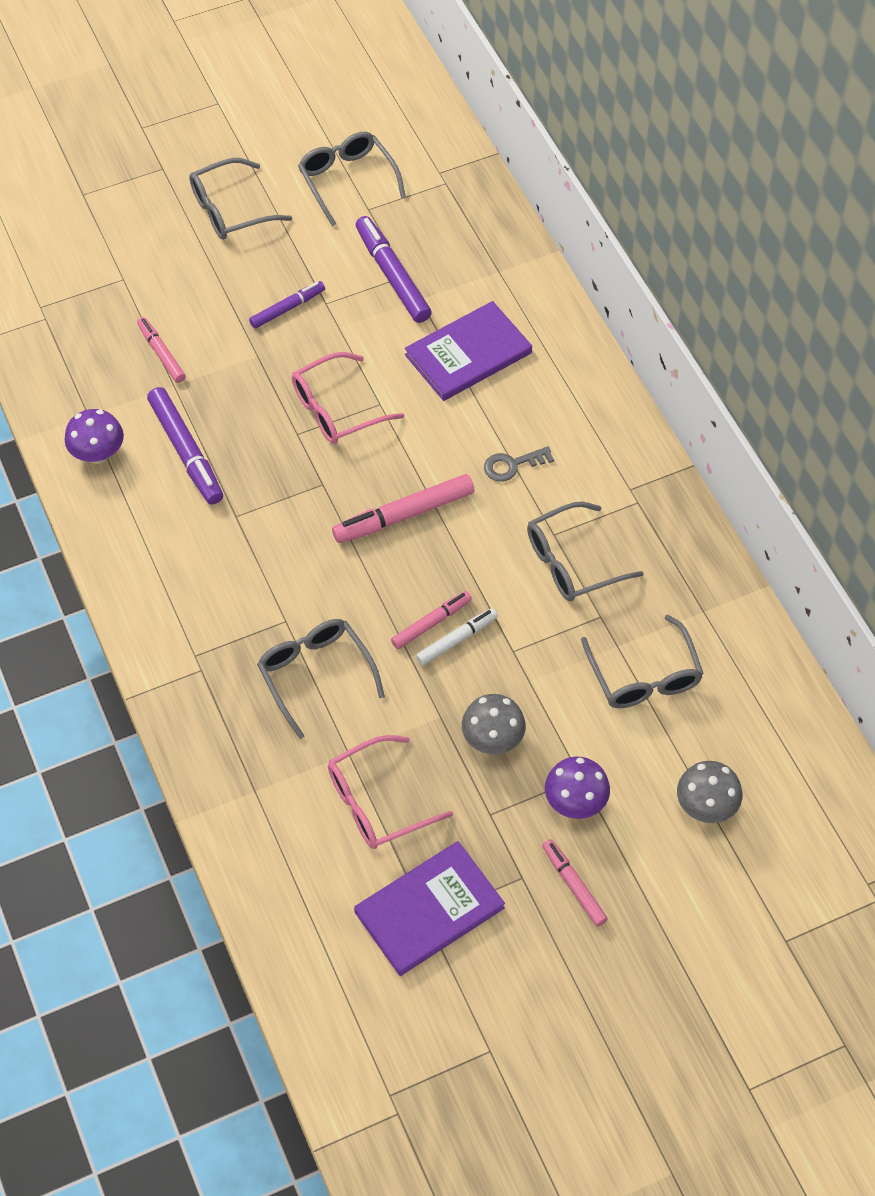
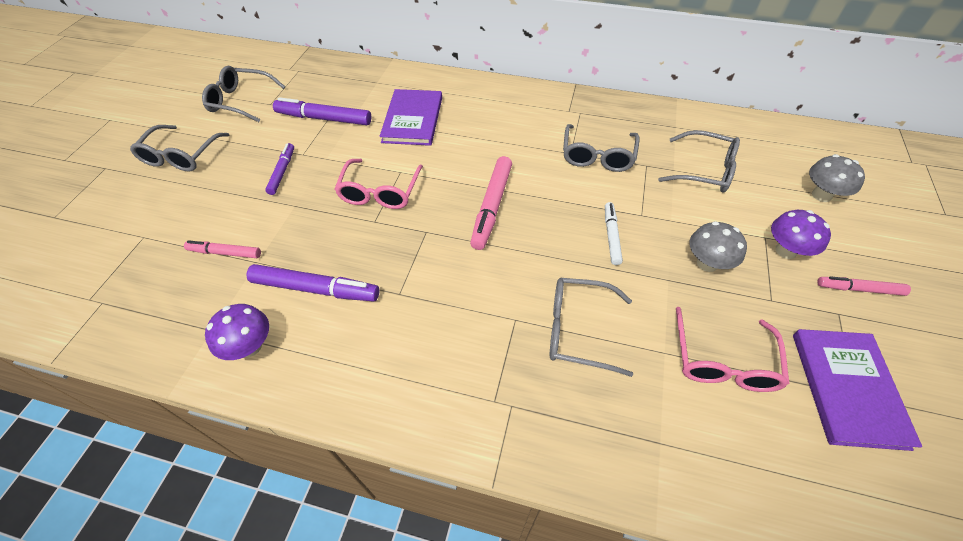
camera: 50 degrees left, 5 degrees down
(431, 623) = (587, 241): pink marker -> none
(512, 465) = (506, 143): grey key -> none

